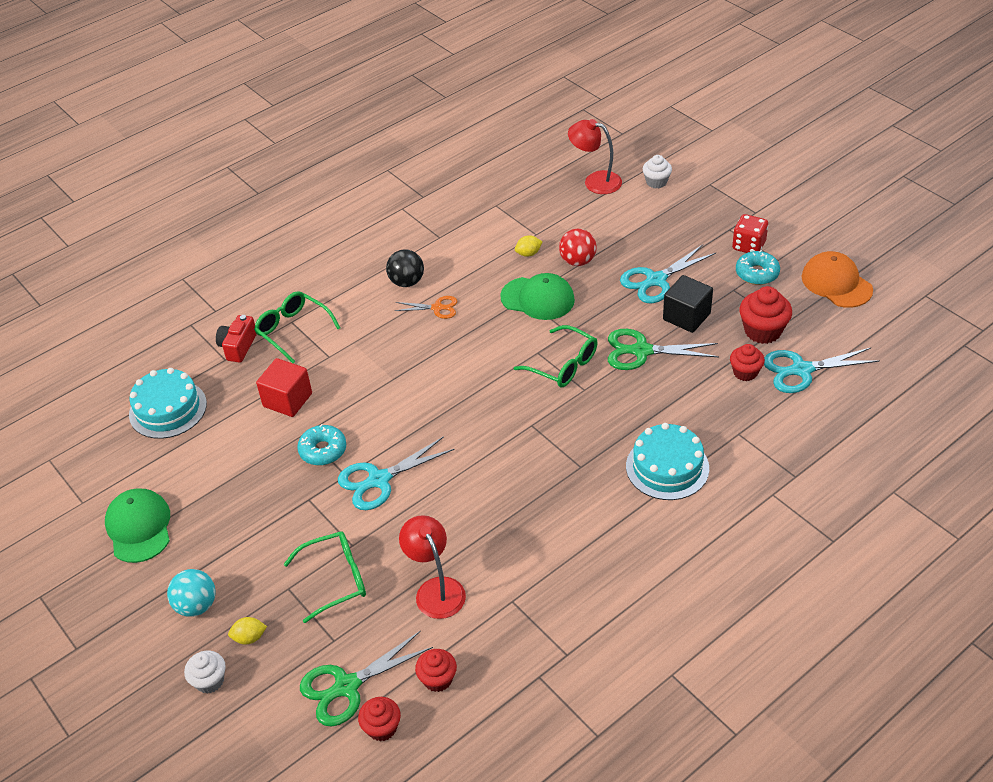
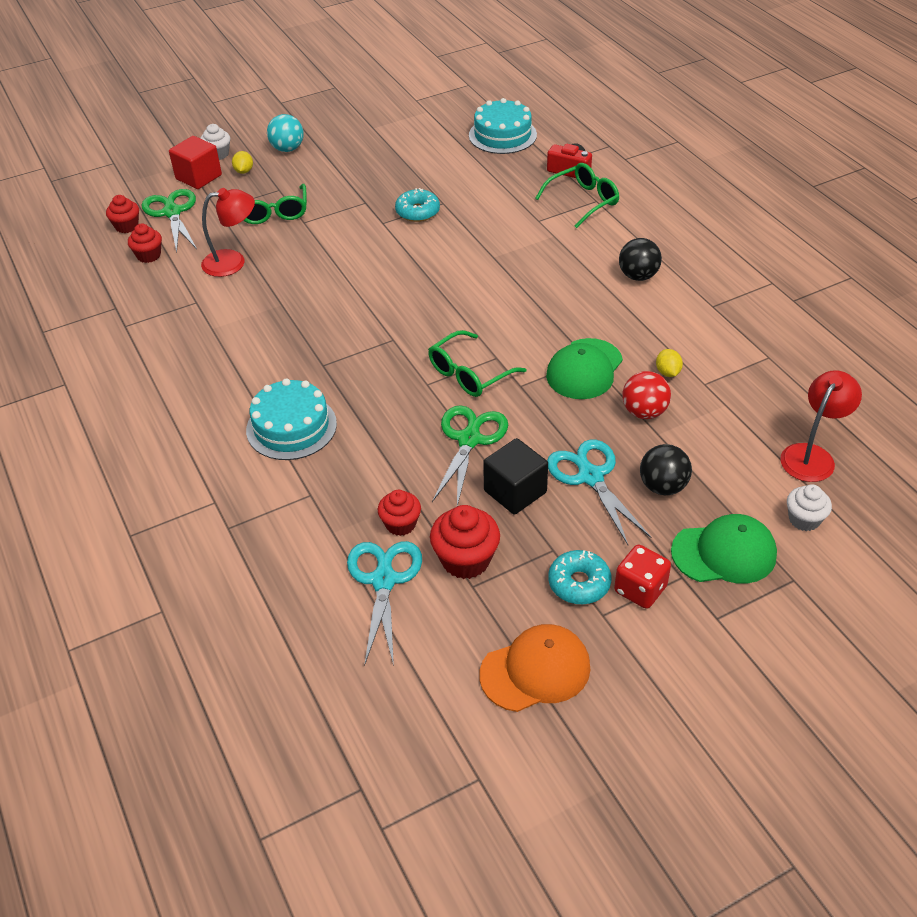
camera: 100 degrees right, 0 degrees up
(139, 527) = (377, 124): green cap -> green cap (724, 553)
(287, 400) = (488, 195): red cube -> red cube (198, 177)
(379, 480) = (368, 240): turquoise scissors -> none
(437, 308) = (589, 293): orange scissors -> none
(651, 245) = (663, 486): none -> black ball

